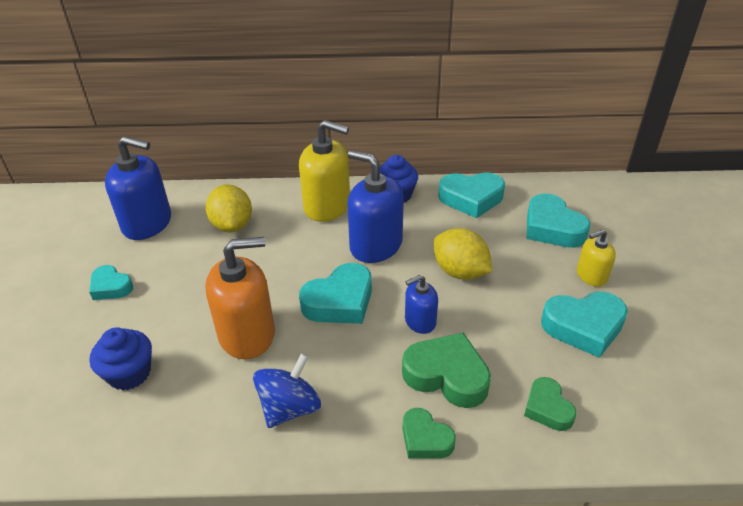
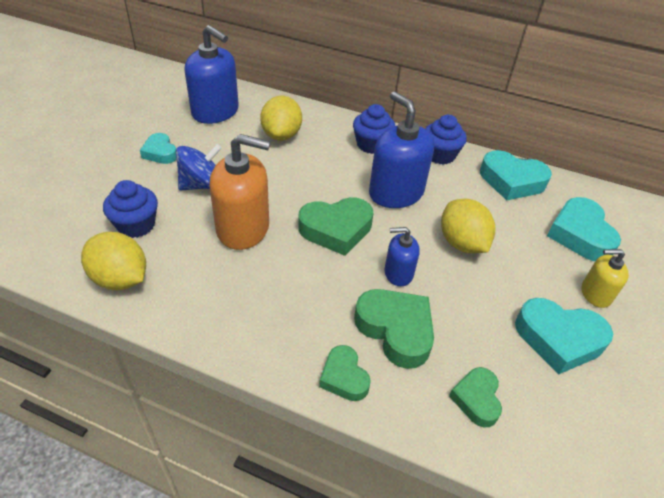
camera: 20 degrees right, 5 degrees up
(146, 437) = (120, 279): none -> yellow lemon
(290, 408) = (243, 302): blue spinning top -> blue spinning top (202, 185)
(327, 206) = (371, 145): yellow soap dispenser -> blue cupcake
(340, 301) = (336, 230): turquoise heart -> green heart

